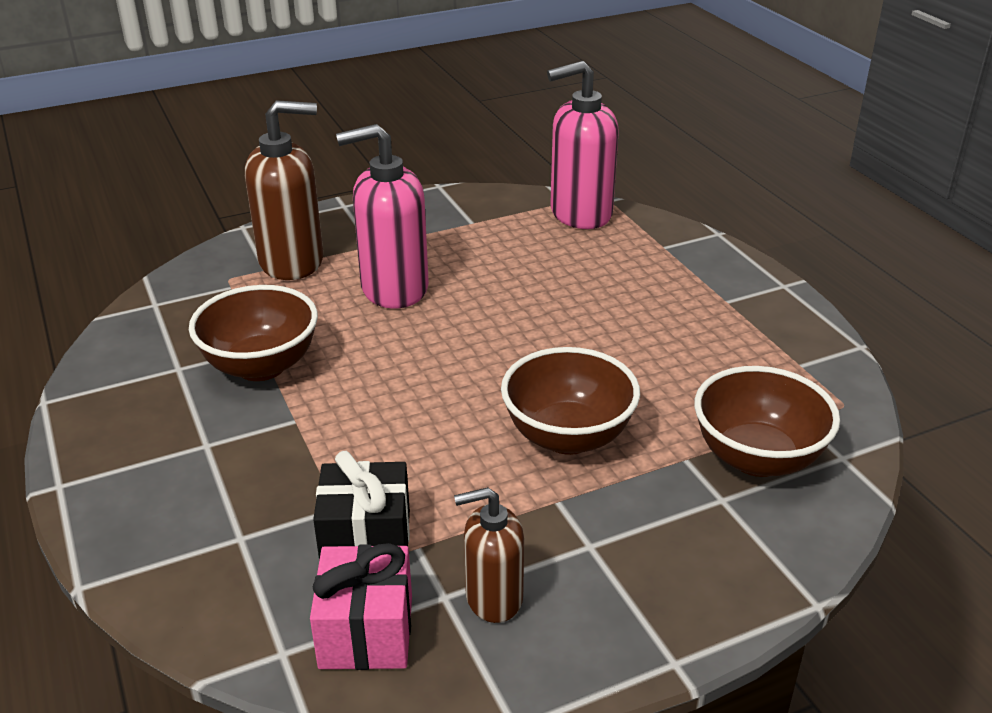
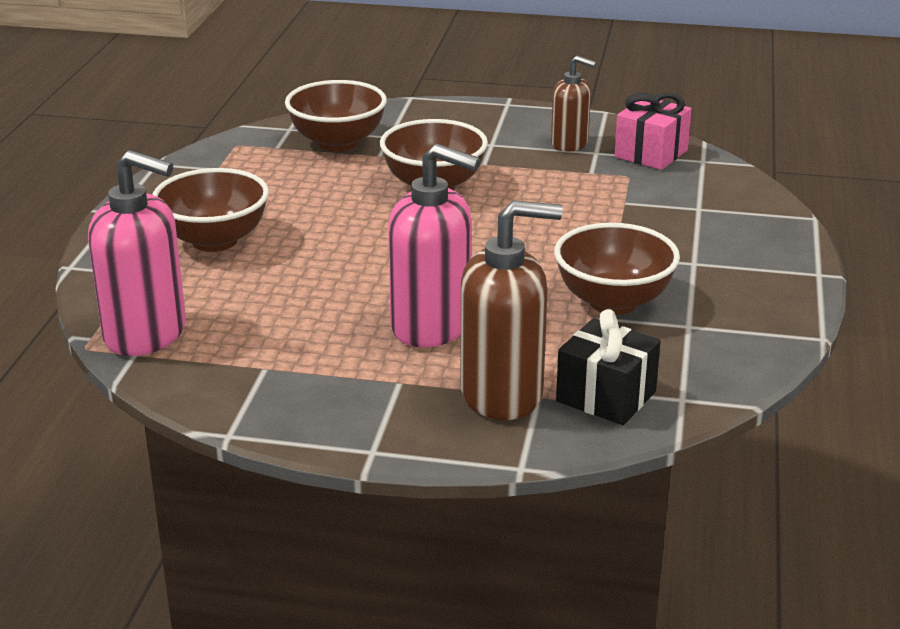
camera: 145 degrees left, 5 degrees down
(292, 262) = (502, 394): brown soap dispenser -> brown soap dispenser turned 150 degrees clockwise
(366, 539) = (619, 184): black gift -> black gift (606, 396)
(661, 292) = (214, 240): none -> brown bowl

